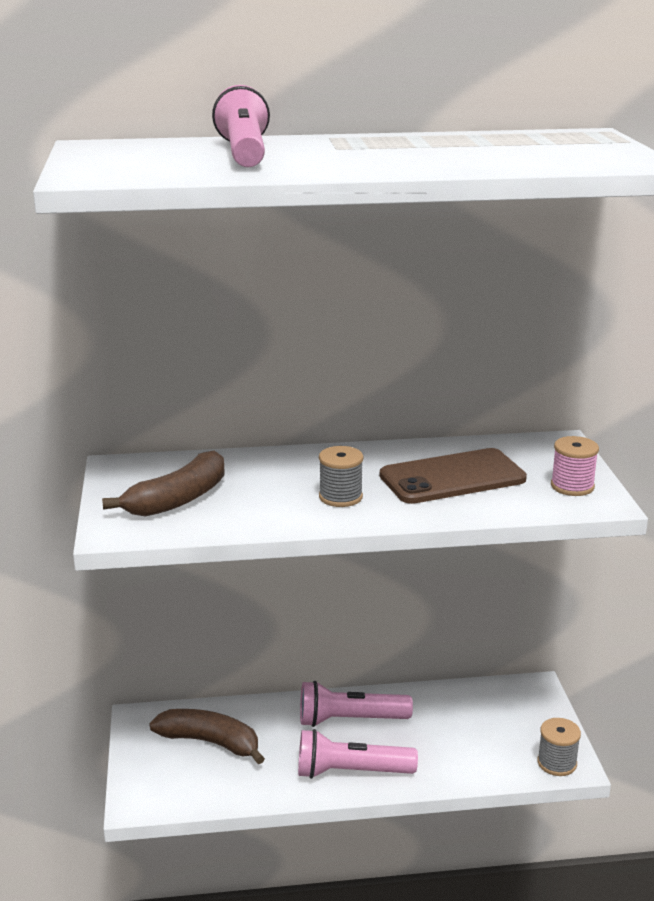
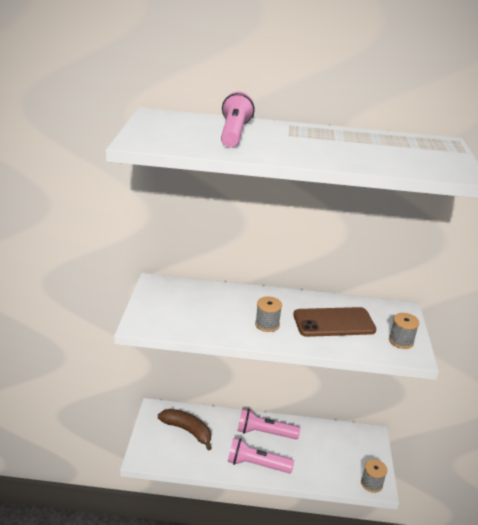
camera: 10 degrees right, 5 degrees up
(178, 499) = (179, 310): brown banana -> none
(572, 486) = (401, 341): pink spool -> grey spool

